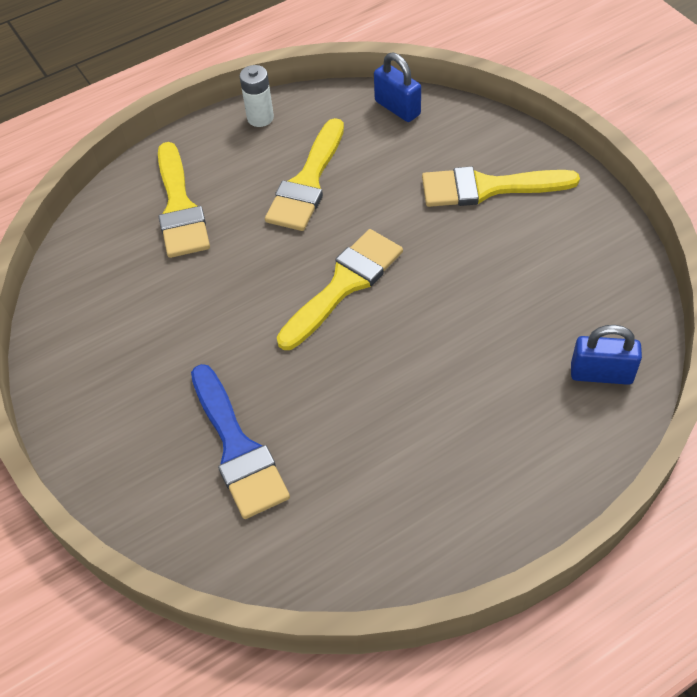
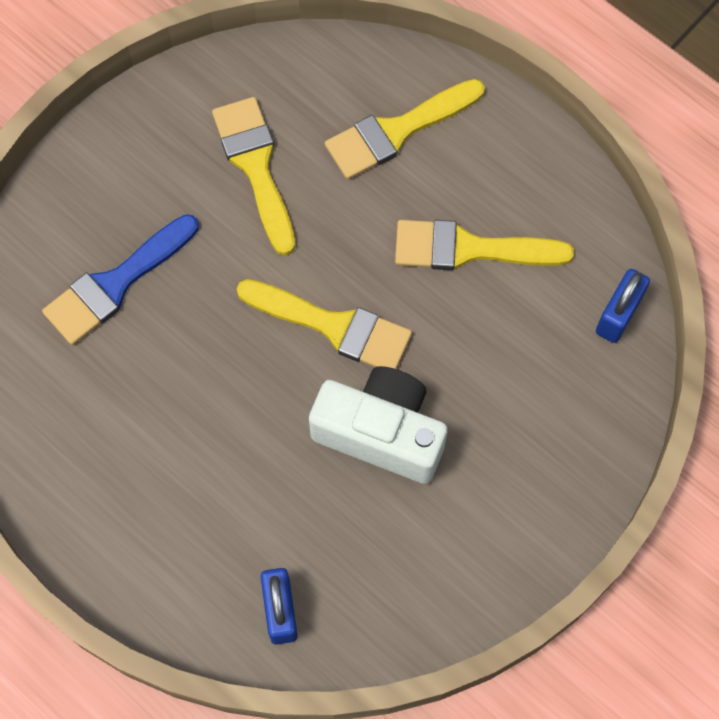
camera: 70 degrees right, 15 degrees up
(260, 118) = (556, 169): white battery -> none
(453, 271) = (381, 433): none -> white camera
(488, 188) = (515, 445): yellow brush -> yellow brush (255, 167)

